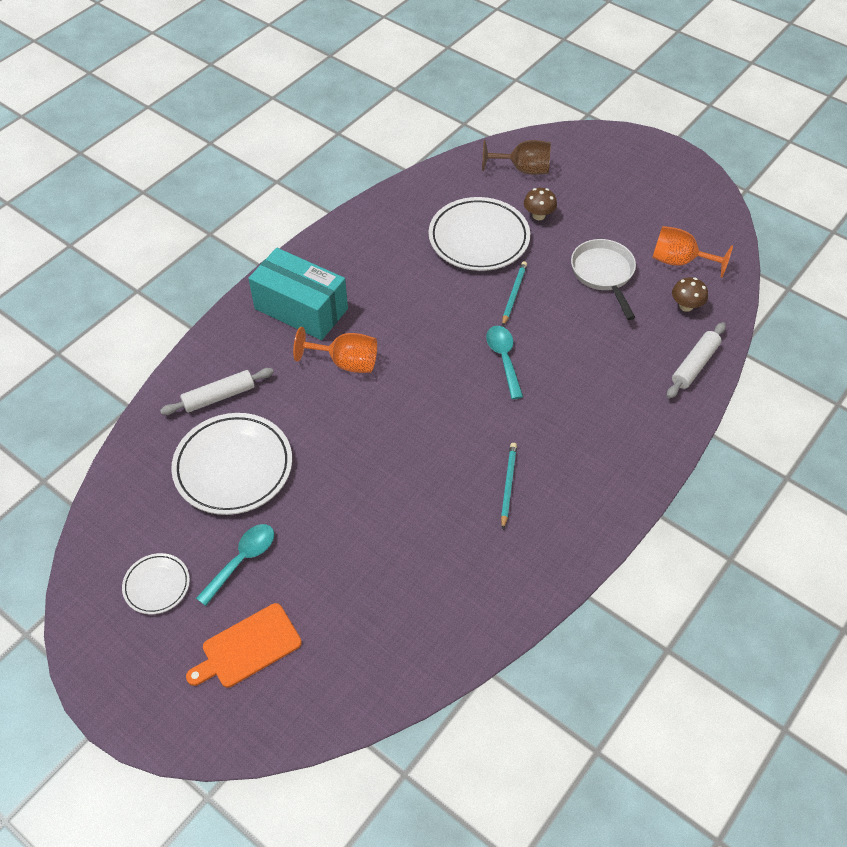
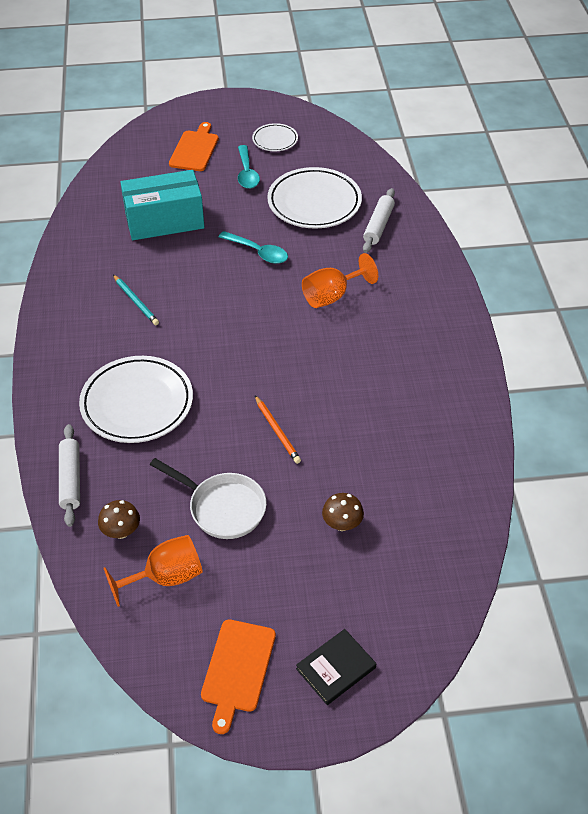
camera: 135 degrees right, 5 degrees down
(301, 309) = (412, 306): turquoise box -> turquoise box (164, 221)
(479, 238) = (363, 459): white plate -> white plate (137, 403)
(504, 359) = (227, 376): turquoise spoon -> turquoise spoon (258, 252)
(513, 294) = (277, 431): turquoise pencil -> orange pencil
(523, 169) = (415, 567): brown goblet -> none
(623, 160) = (336, 668): none -> black book
(678, 193) = (238, 669): none -> orange cutting board

